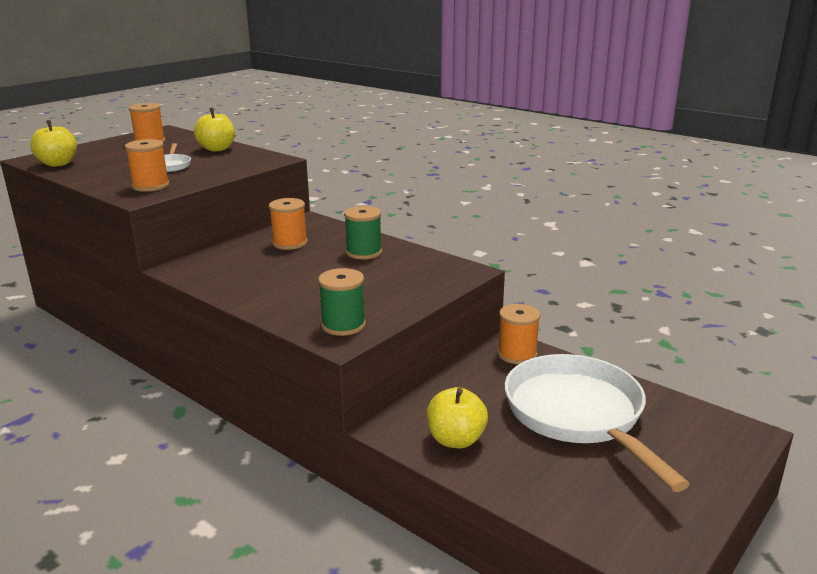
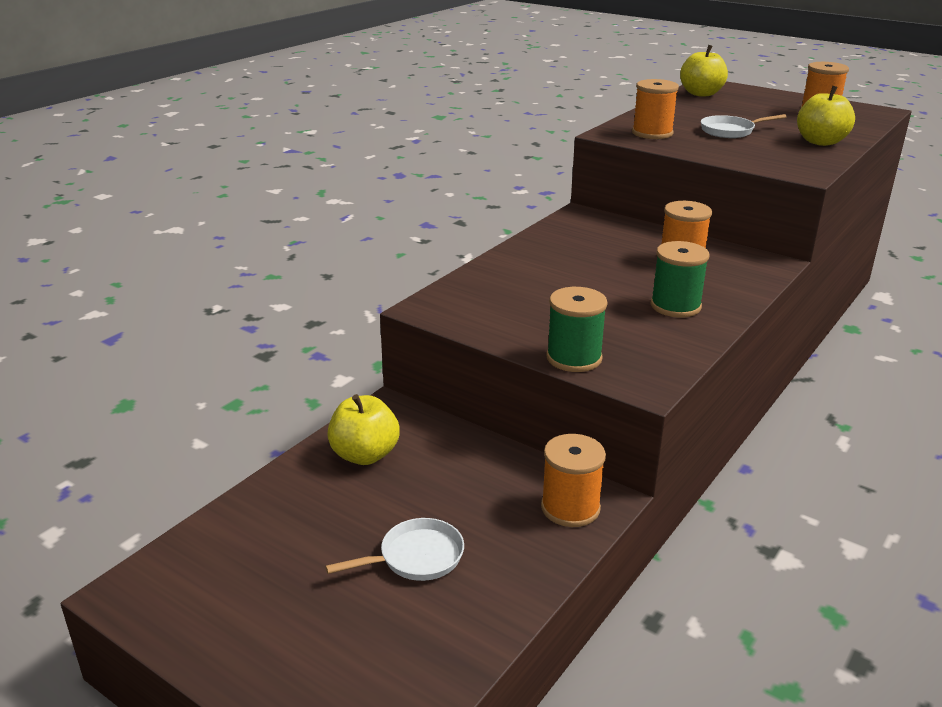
camera: 85 degrees right, 5 degrees up
(343, 325) = (463, 307): green spool -> green spool (574, 358)
(578, 415) = (416, 557): white pan -> white pan, size x0.43

